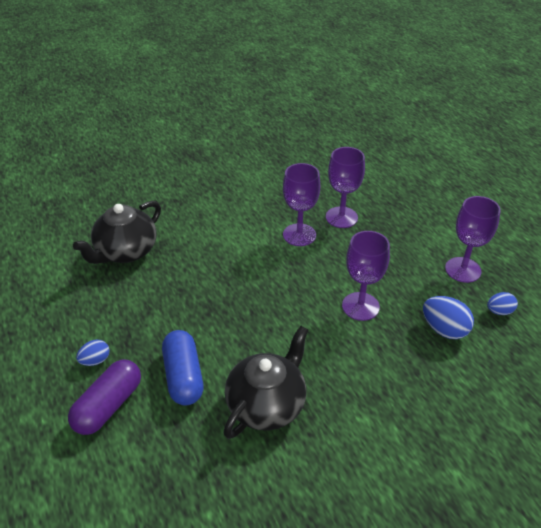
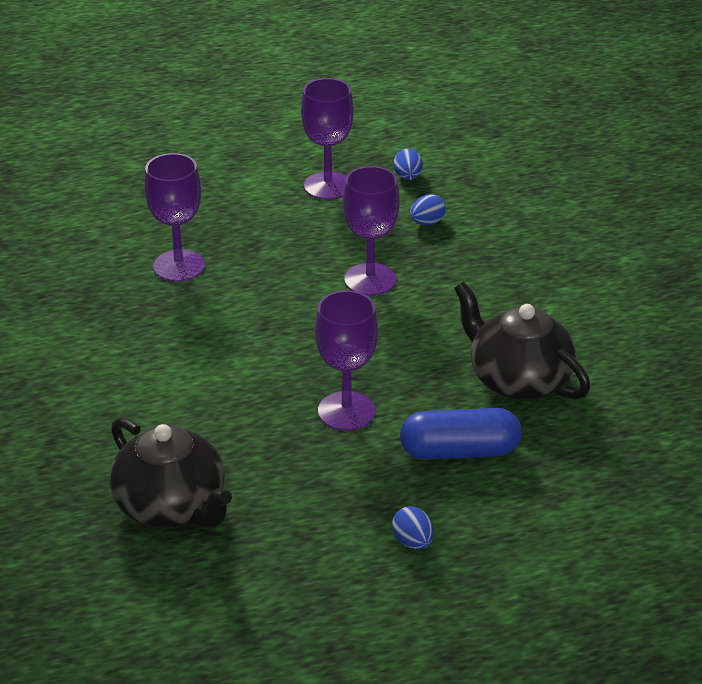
camera: 80 degrees left, 5 degrees down
(108, 406) = (498, 527): purple capsule -> none
(299, 235) = (203, 312): purple goblet -> purple goblet (346, 411)
(444, 329) = (427, 223): blue egg -> blue egg, size x0.61

